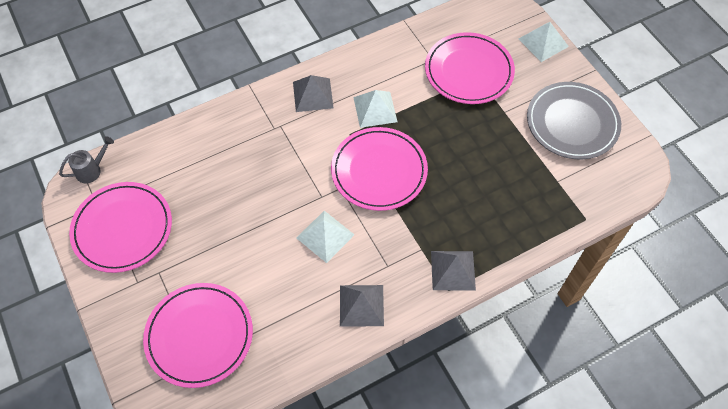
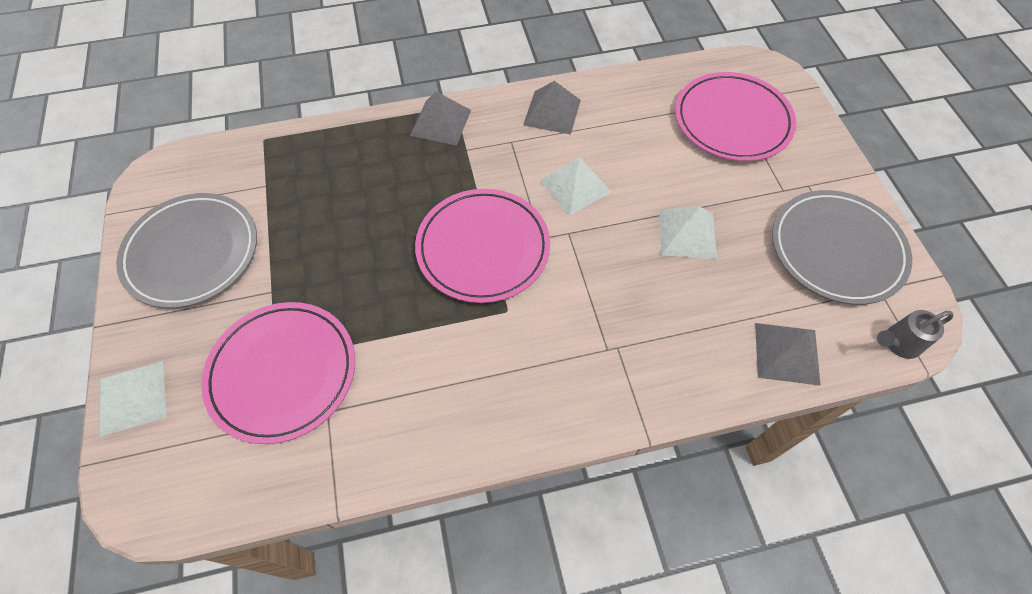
camera: 165 degrees left, 0 degrees up
(123, 229) = (836, 249): pink plate -> grey plate
(312, 95) = (545, 392): grey pyramid -> grey pyramid (787, 353)
(375, 109) = (456, 341): white pyramid -> white pyramid (687, 234)

